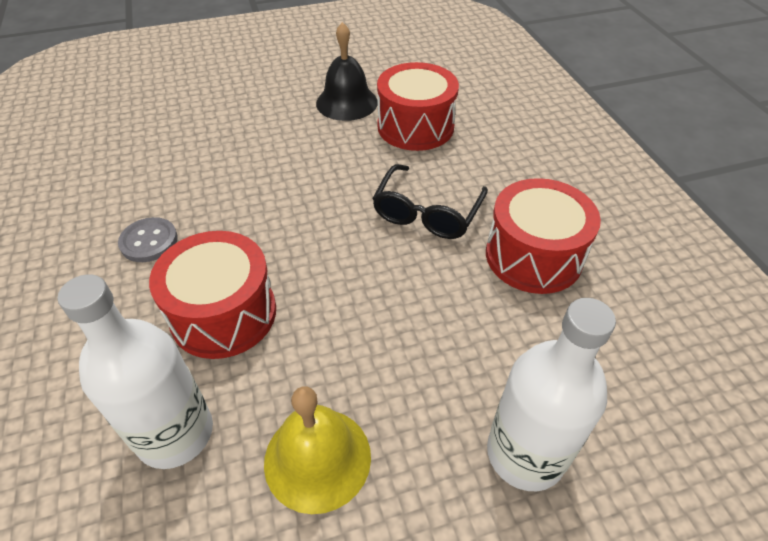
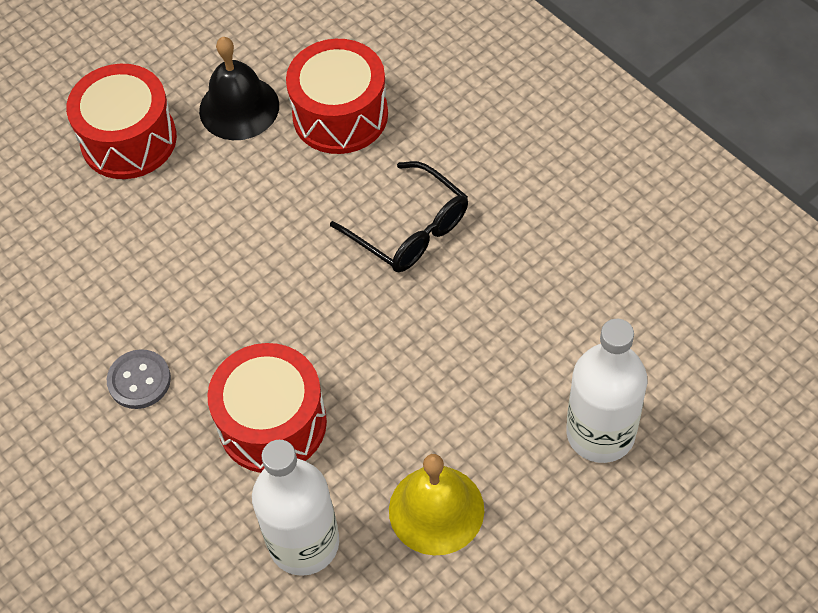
camera: 20 degrees left, 10 degrees up
(427, 213) = (410, 229): black glasses -> black glasses turned 45 degrees counterclockwise
(533, 256) = (537, 239): red drum -> red drum (129, 140)

